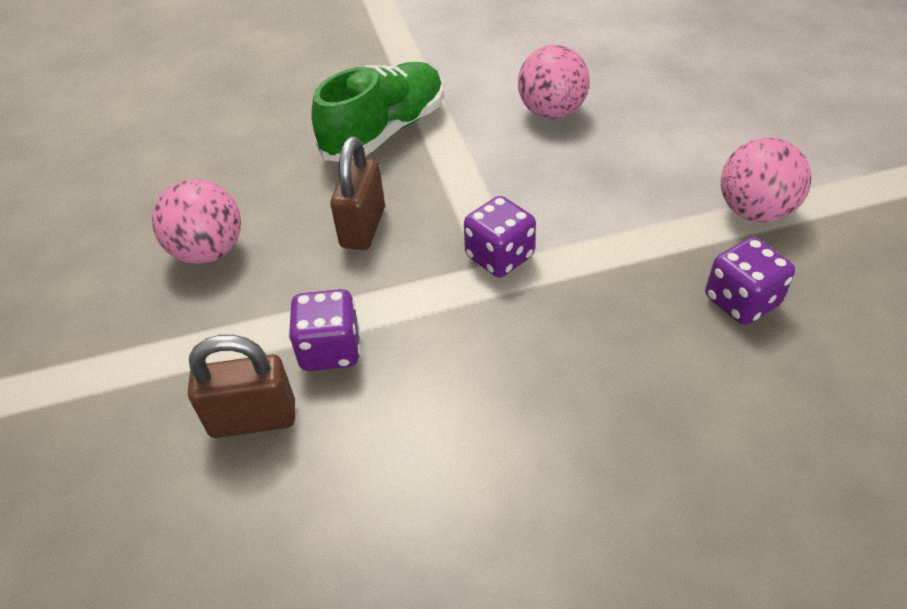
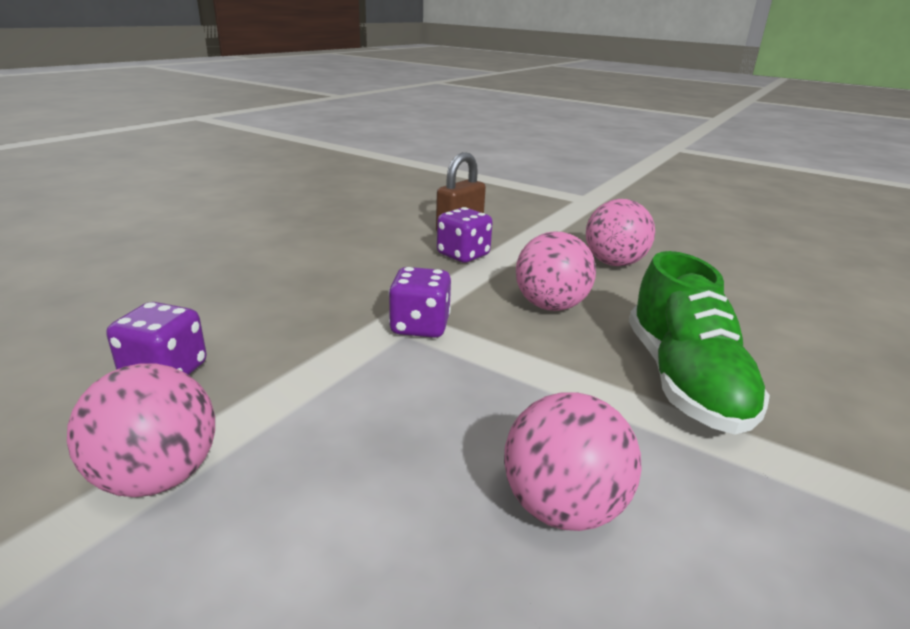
camera: 135 degrees right, 20 degrees down
(363, 227) = (550, 306): brown padlock -> pink ball

